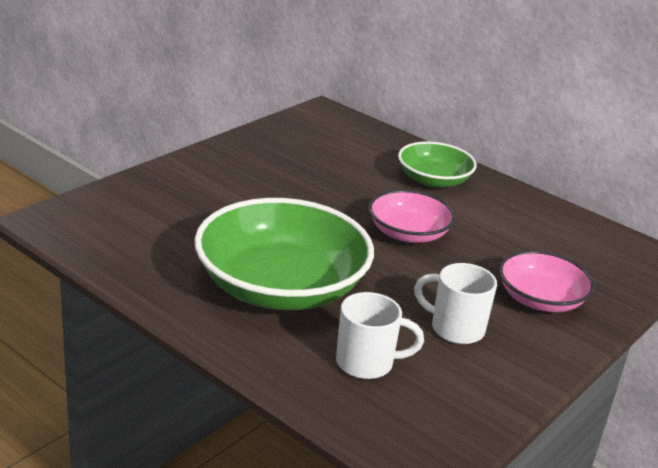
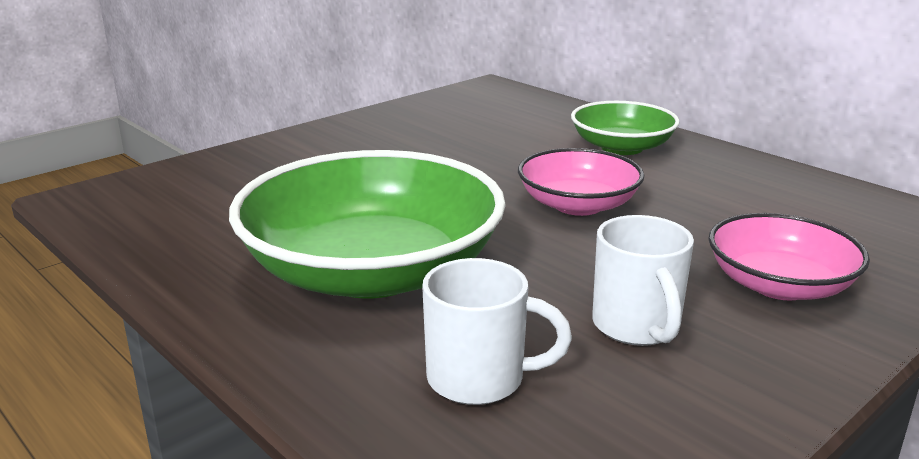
camera: 10 degrees right, 5 degrees down
(455, 328) = (637, 327): white mug -> white mug turned 135 degrees counterclockwise

